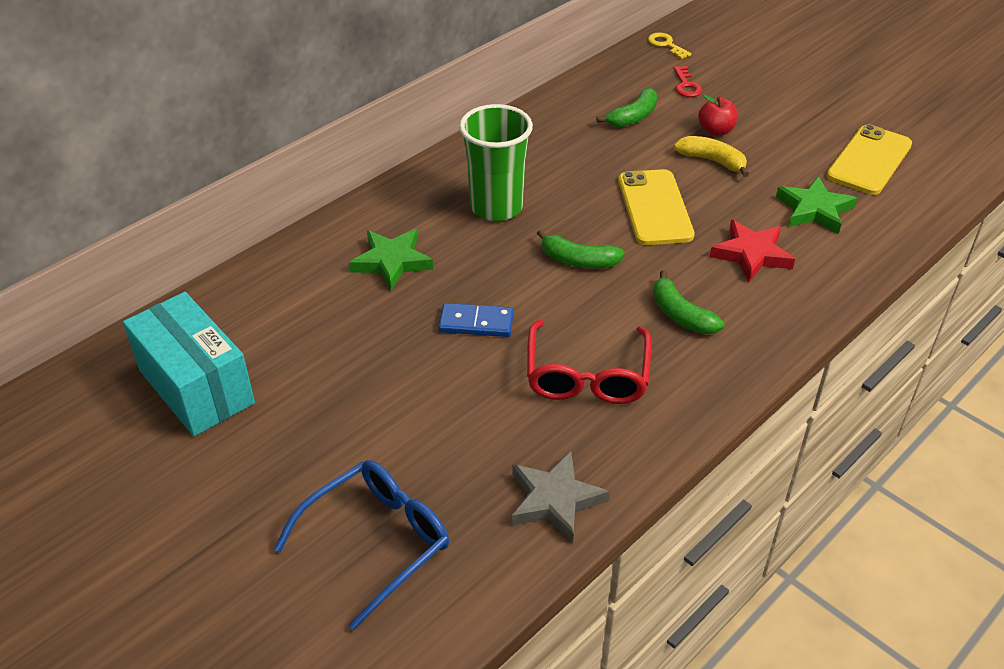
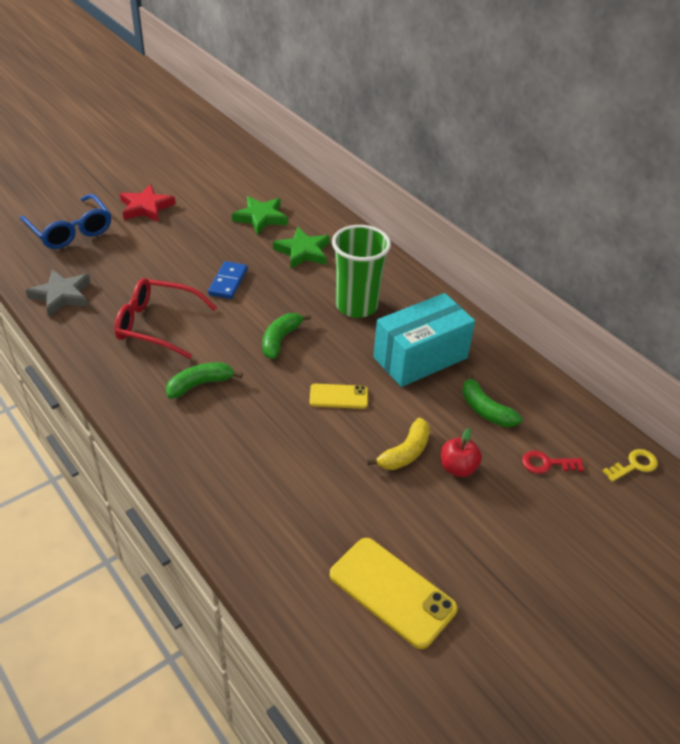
camera: 95 degrees right, 0 degrees up
(196, 387) = (213, 178): turquoise box -> turquoise box (420, 357)
(654, 208) = (338, 396): yellow phone -> yellow phone, size x0.57
(751, 254) = (260, 446): red star -> red star (146, 207)
(814, 210) = (313, 512): green star -> green star (261, 218)

